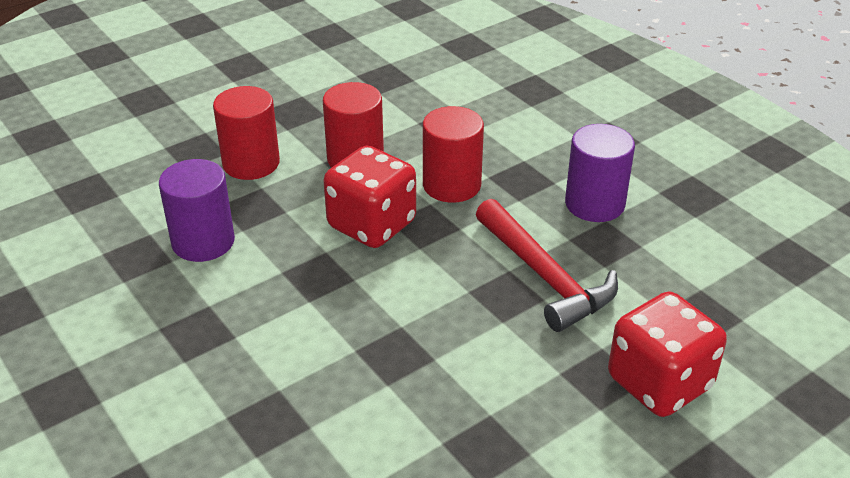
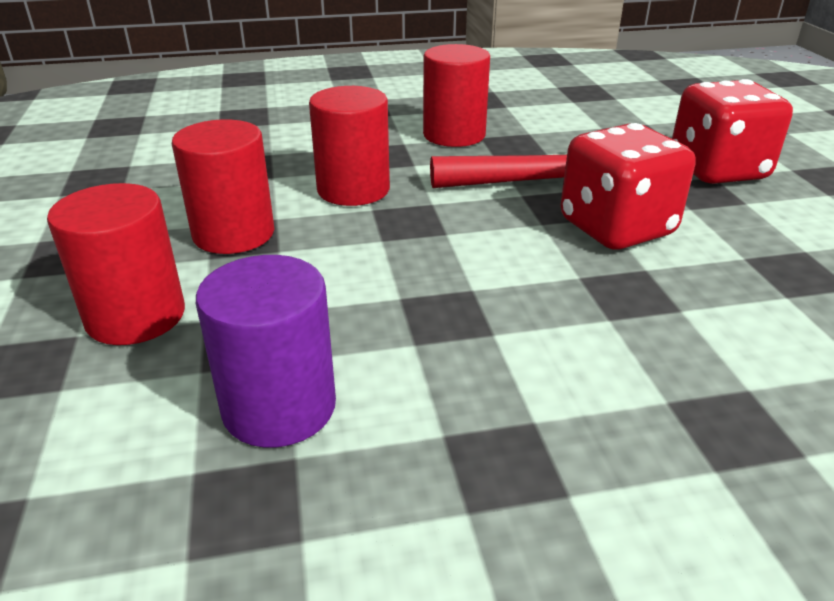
camera: 65 degrees left, 5 degrees down
(372, 225) = (377, 252): red dice -> red dice (616, 228)
(594, 204) = (454, 135): purple cylinder -> red cylinder

